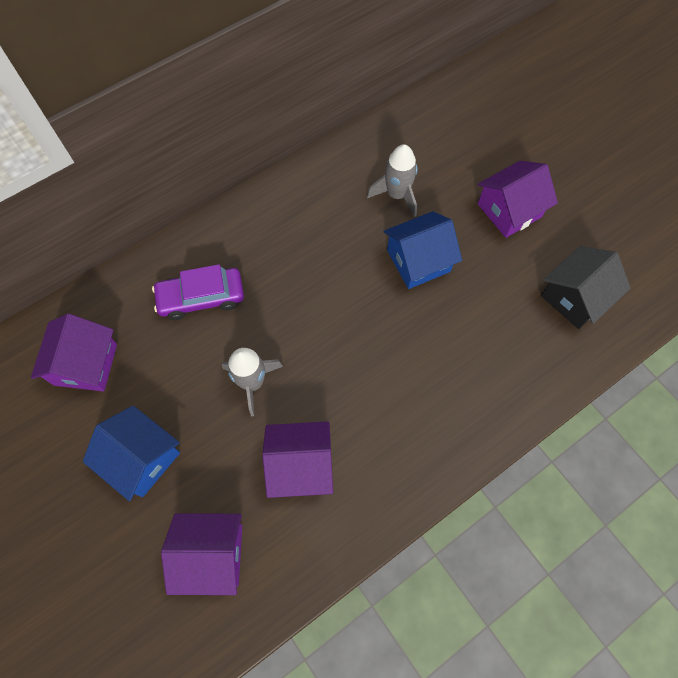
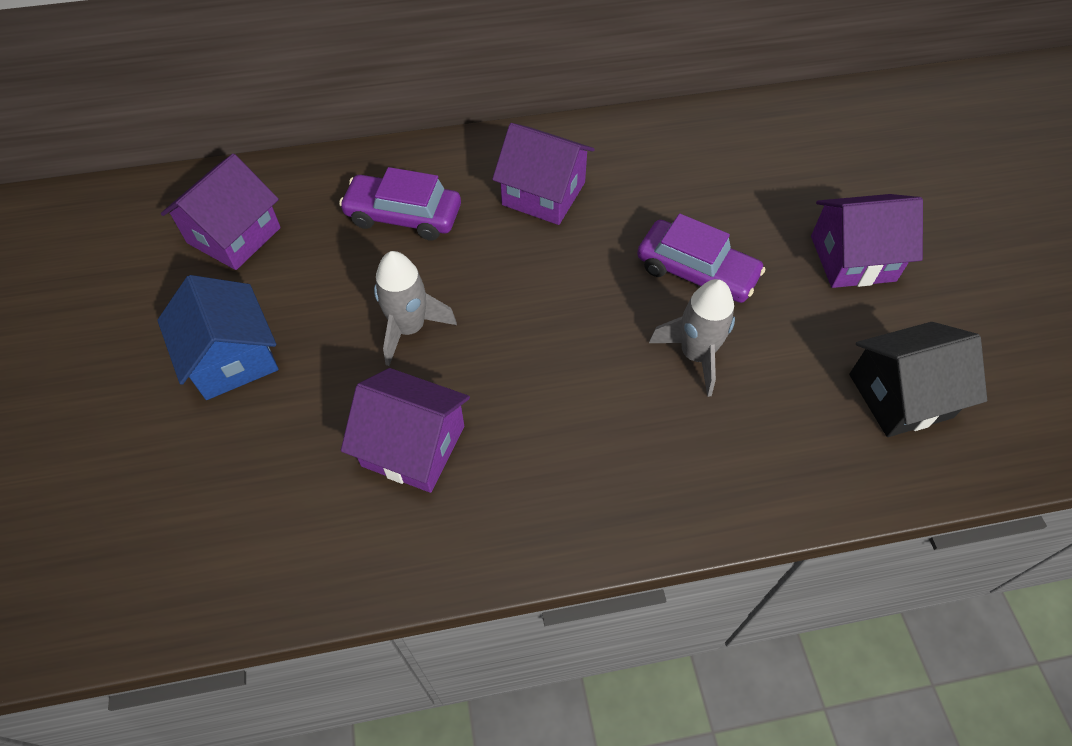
camera: 25 degrees right, 10 degrees down
(212, 554) = (244, 502): purple house -> purple house (543, 194)
(397, 195) = (706, 190): grey rocket -> grey rocket (695, 355)
(418, 261) = (696, 272): blue house -> purple car

